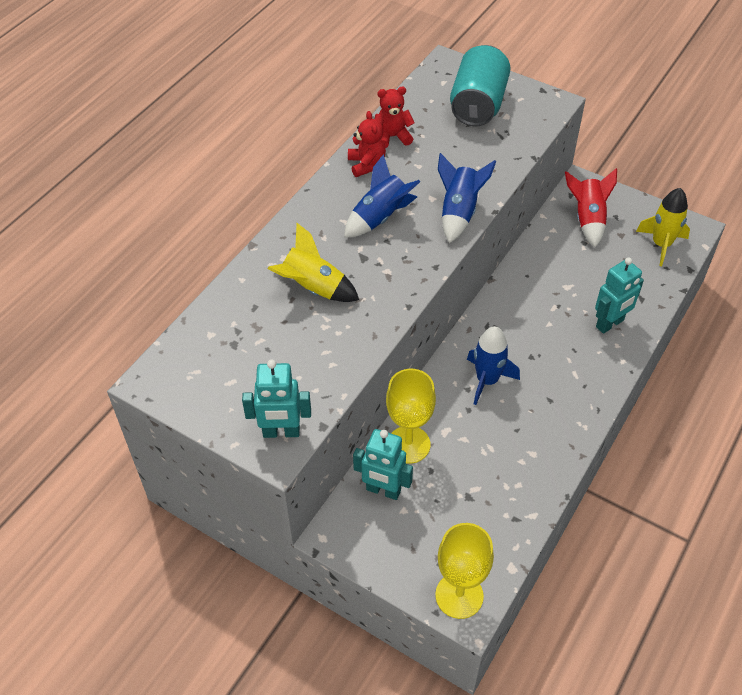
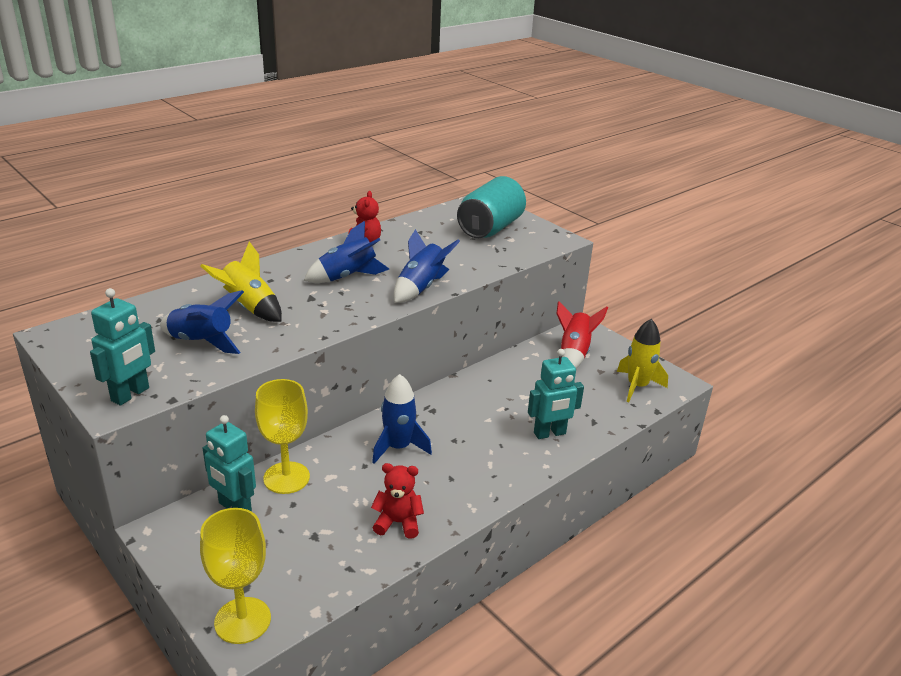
camera: 15 degrees right, 20 degrees down
(281, 432) = (130, 394): turquoise robot -> turquoise robot turned 75 degrees counterclockwise
(300, 347) = (202, 342): none -> blue rocket
(392, 137) = (399, 232): red teddy bear -> red teddy bear (398, 523)

